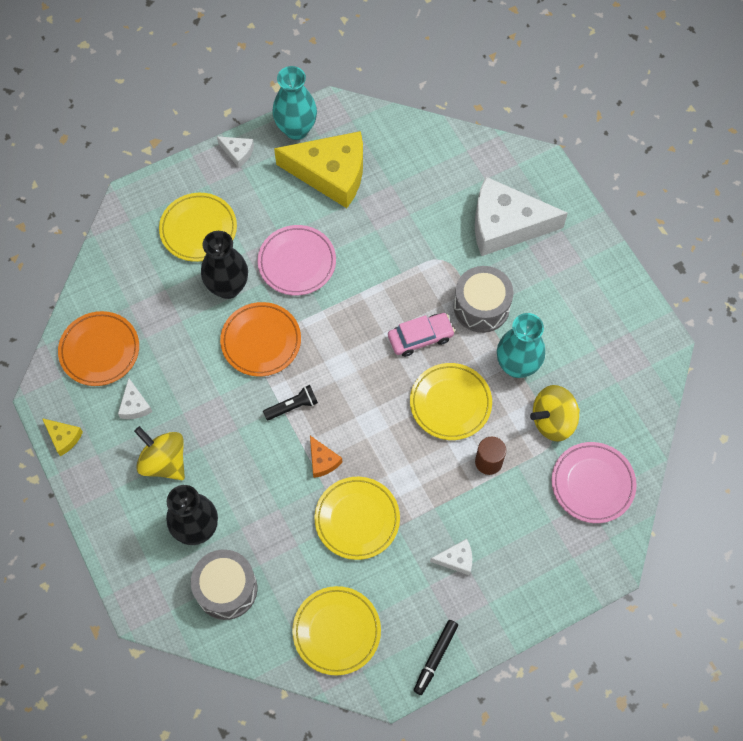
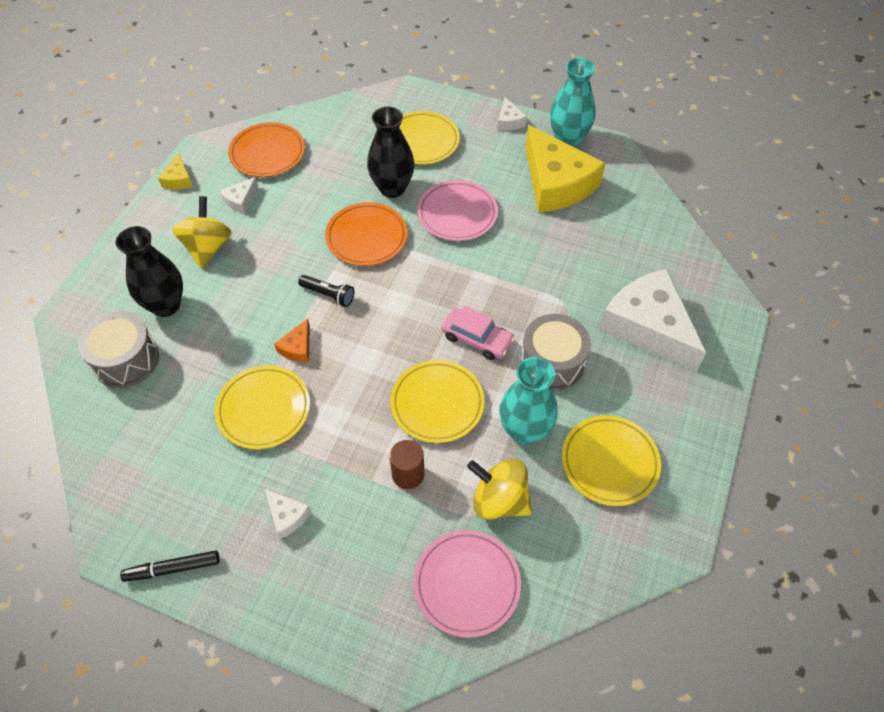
camera: 50 degrees right, 10 degrees down
(336, 631) = (143, 467): yellow plate -> yellow plate (609, 462)

